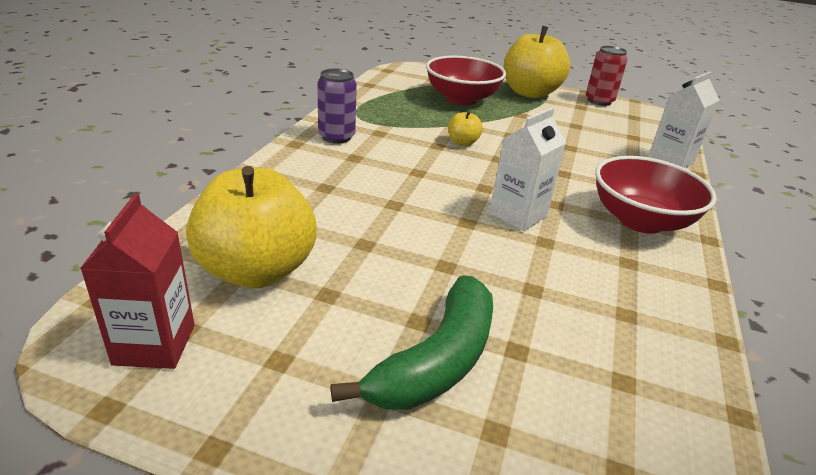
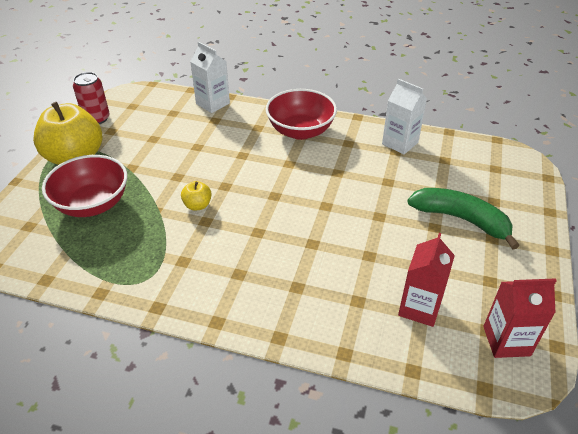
camera: 90 degrees left, 10 degrees up
(256, 270) = (419, 308): yellow apple -> red carton
(336, 137) = (197, 291): purple can -> none
(518, 215) = (309, 181): white carton -> white carton (400, 143)

